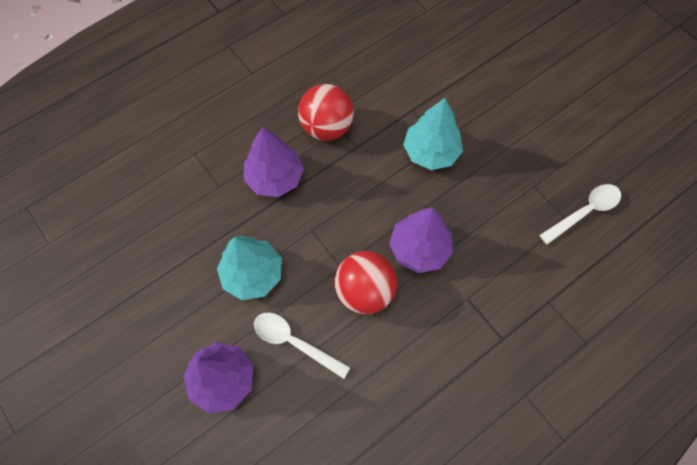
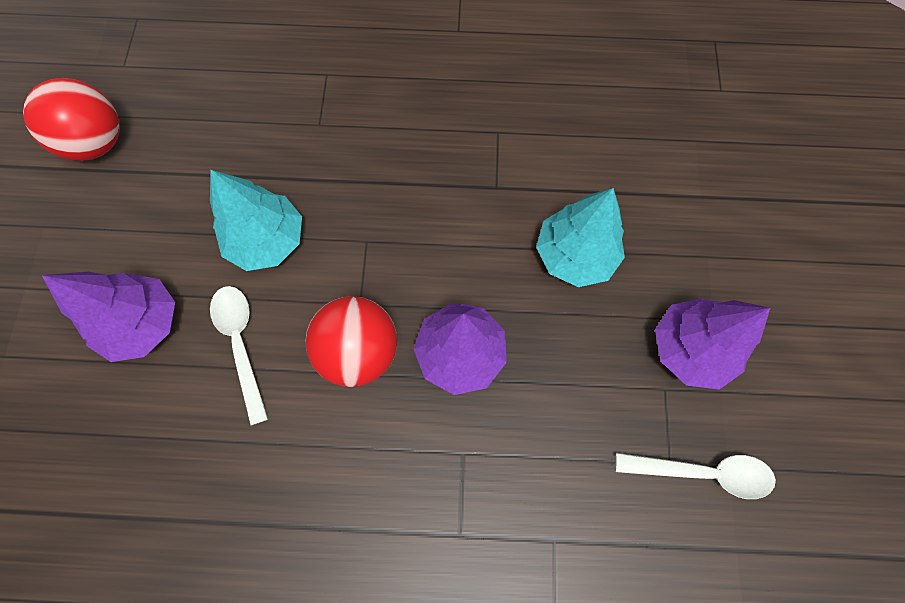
camera: 40 degrees right, 5 degrees up
(274, 178) = (380, 157): purple tree -> purple tree (690, 348)
(326, 127) = (483, 143): red ball -> red ball (98, 143)

